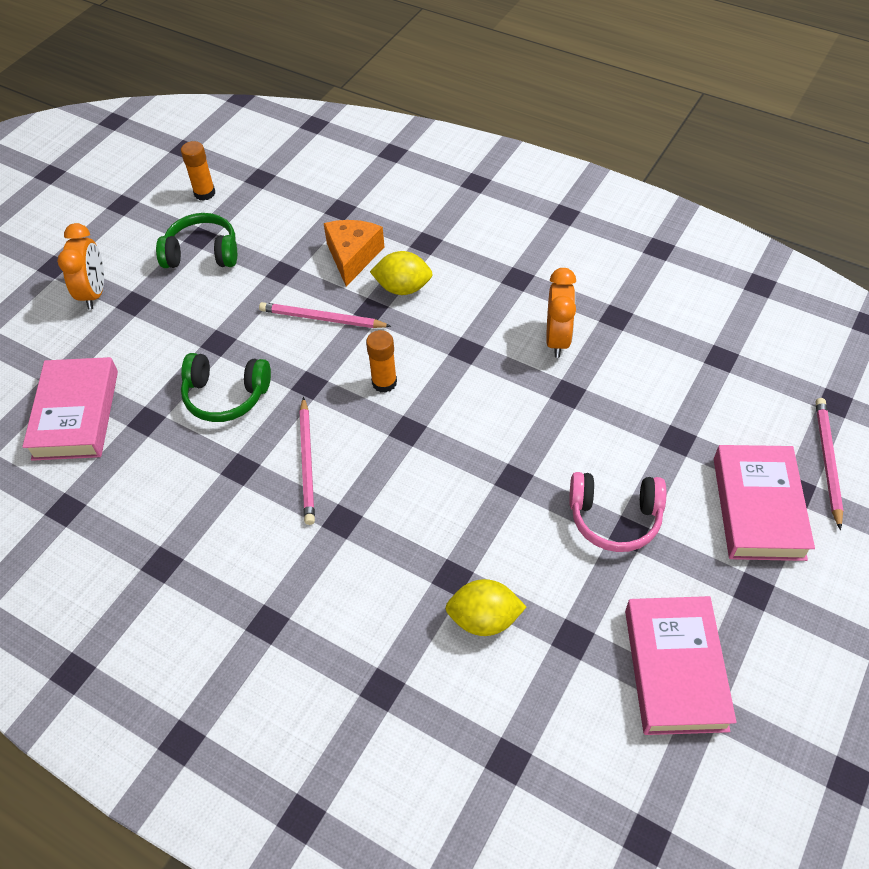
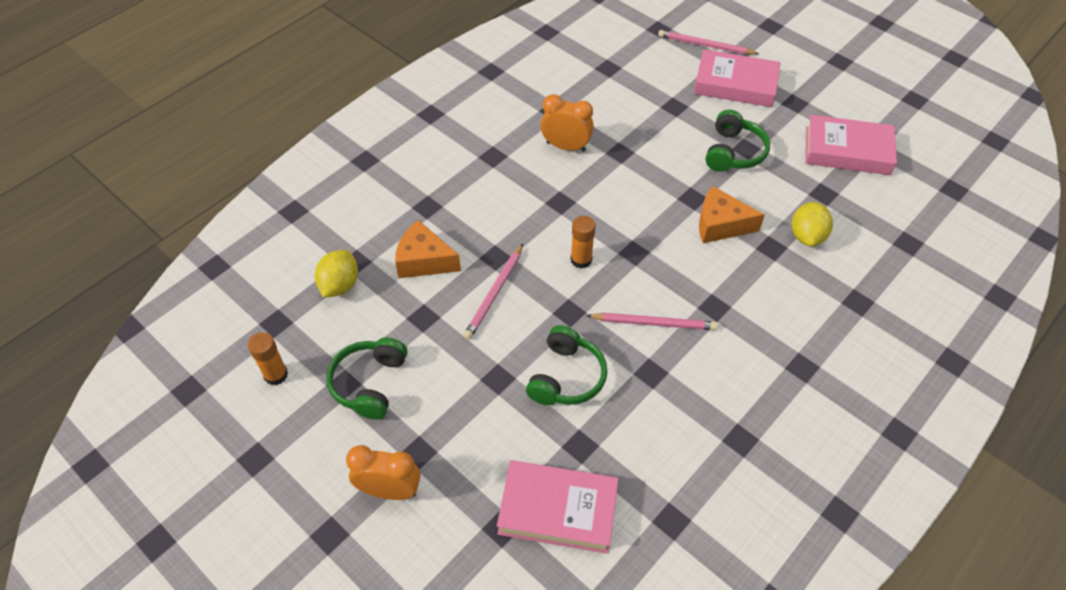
camera: 80 degrees left, 0 degrees up
(403, 288) = (477, 231): yellow lemon -> yellow lemon (340, 285)
(476, 514) = (720, 225): none -> orange cheese
(614, 518) = (733, 152): pink headphones -> green headphones

